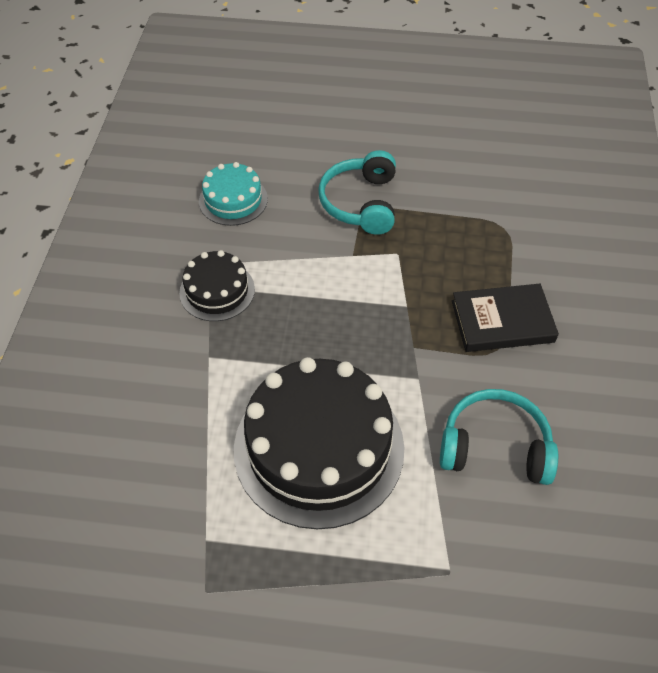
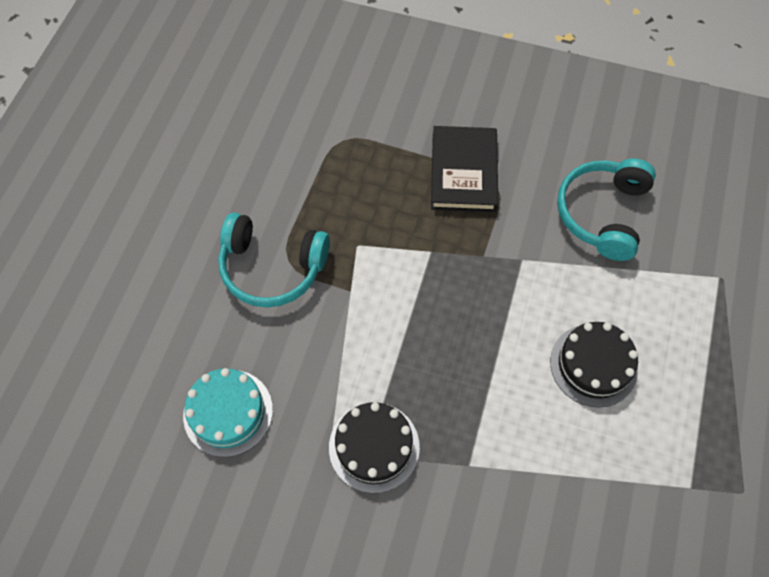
camera: 80 degrees left, 10 degrees up
(319, 447) = (593, 365): black cake -> black cake, size x0.50

